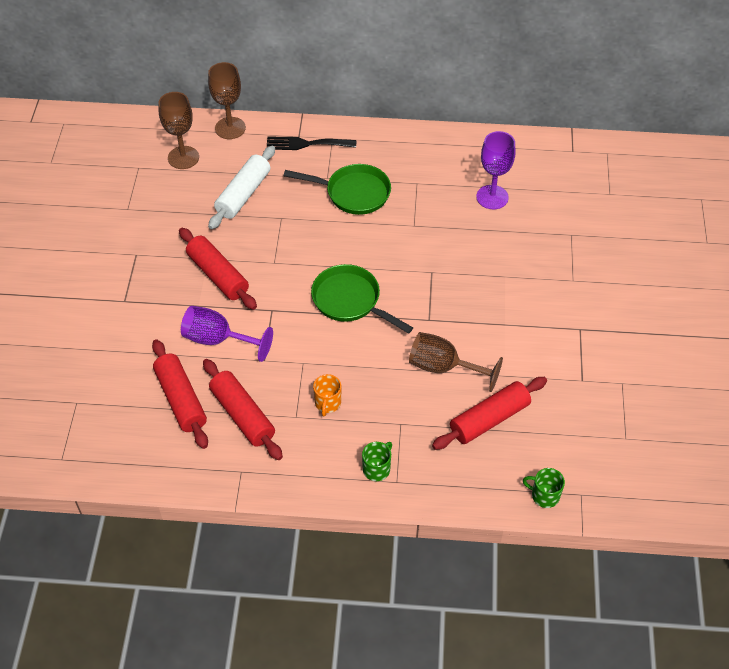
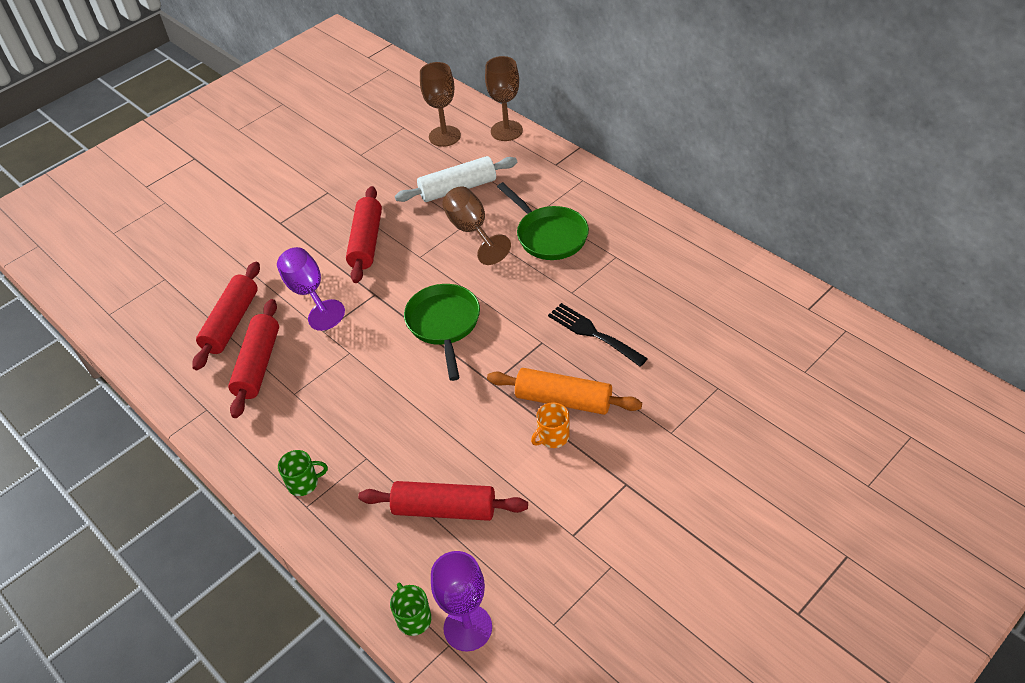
camera: 45 degrees right, 5 degrees down
(306, 144) = (554, 174): black fork -> black fork (593, 333)
(327, 403) = (329, 399): orange mug -> orange mug (553, 437)
(444, 367) = (457, 434): brown goblet -> brown goblet (472, 231)
(487, 301) = (563, 400): none -> orange rolling pin
(492, 197) = (674, 307): purple goblet -> purple goblet (467, 628)

